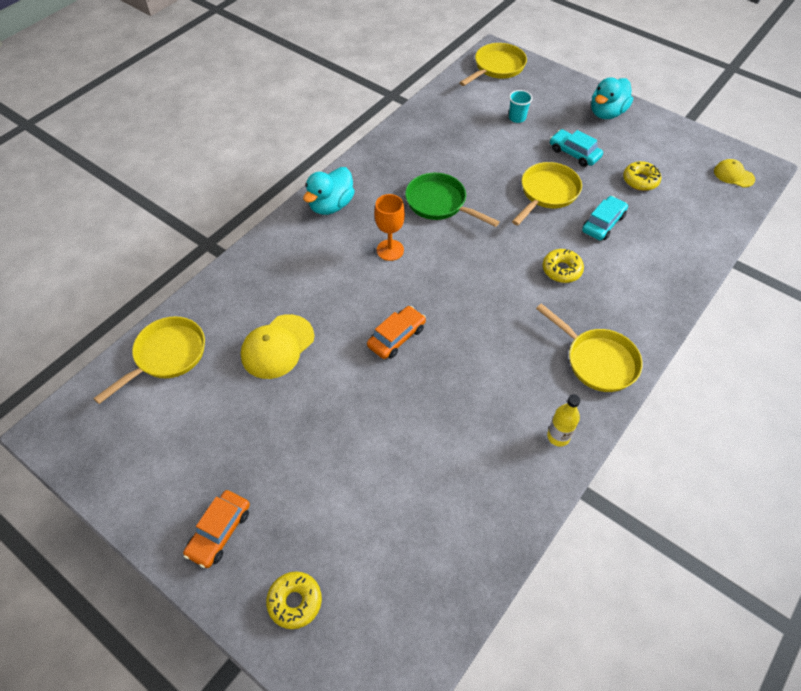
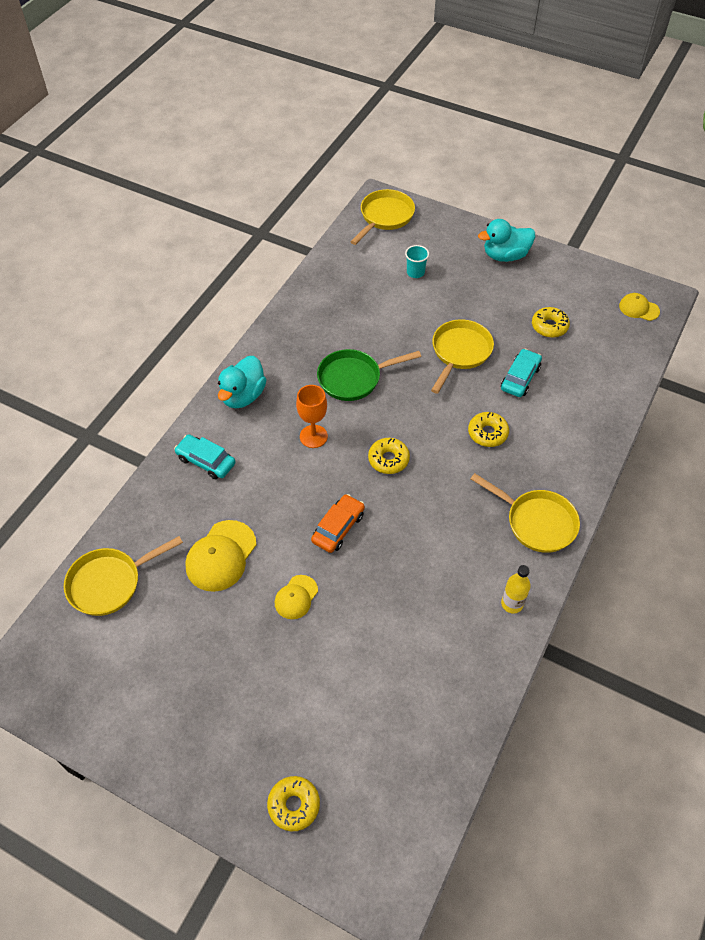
camera: 10 degrees left, 0 degrees up
(167, 356) = (109, 583): yellow pan -> yellow pan turned 150 degrees counterclockwise
(219, 532) = (206, 752): orange car -> none
(341, 396) = (296, 597): none -> yellow cap
(439, 203) = (353, 378): green pan -> green pan turned 45 degrees counterclockwise
(458, 281) = (388, 459): none -> yellow donut
(574, 153) = (479, 305): turquoise car -> turquoise car (206, 461)
(606, 113) = (505, 255): turquoise duck -> turquoise duck turned 45 degrees clockwise

